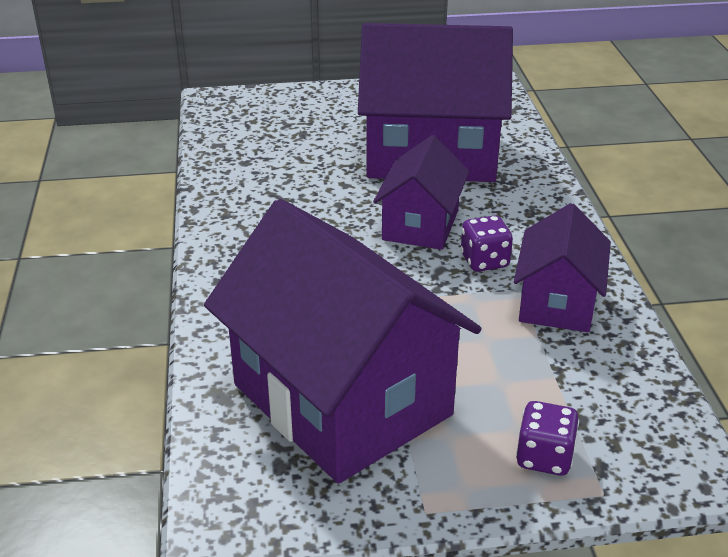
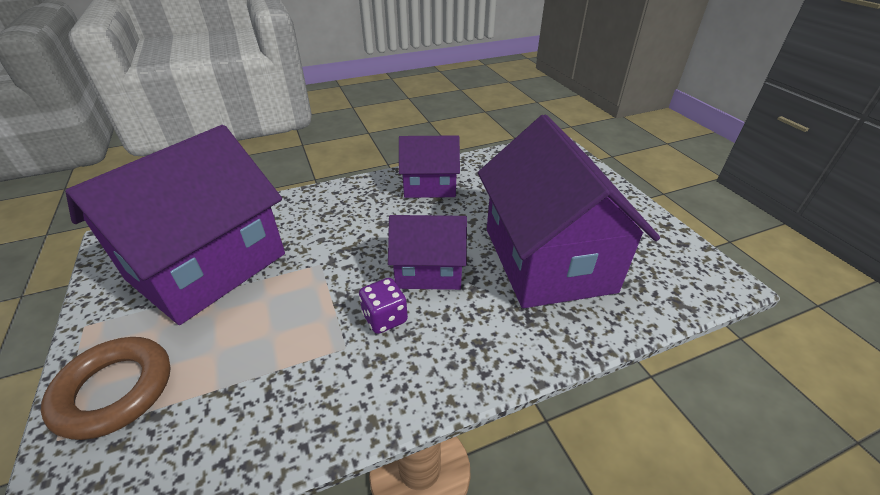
camera: 75 degrees right, 5 degrees up
(544, 457) = (115, 390): purple dice -> brown ring
(557, 302) = (328, 380): purple house -> purple house (429, 185)

